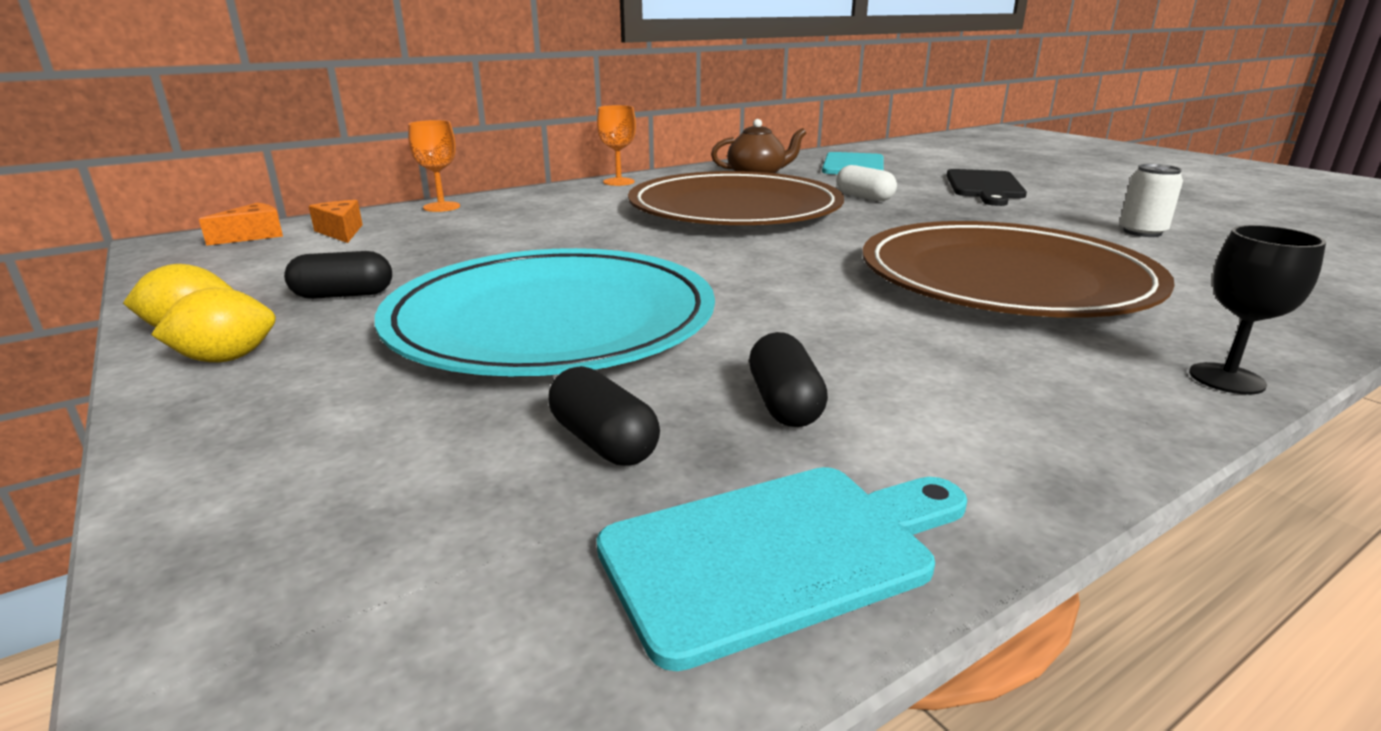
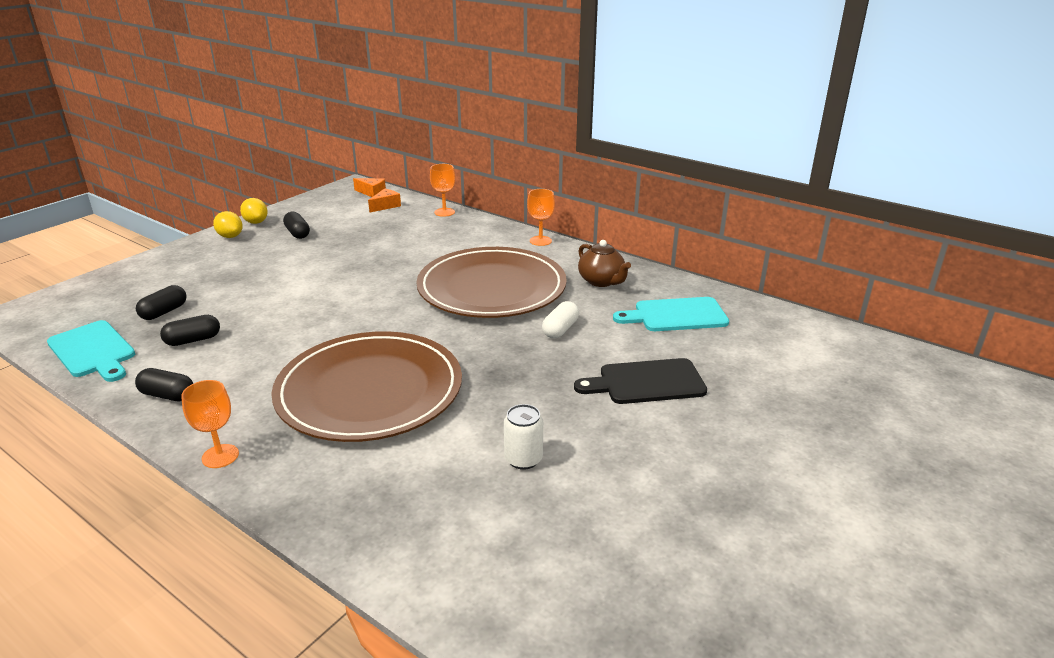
camera: 70 degrees right, 5 degrees up
(552, 320) = (276, 279): turquoise plate -> none
(1029, 429) = (167, 395): none -> black capsule
(1226, 379) = (220, 456): black goblet -> orange goblet

